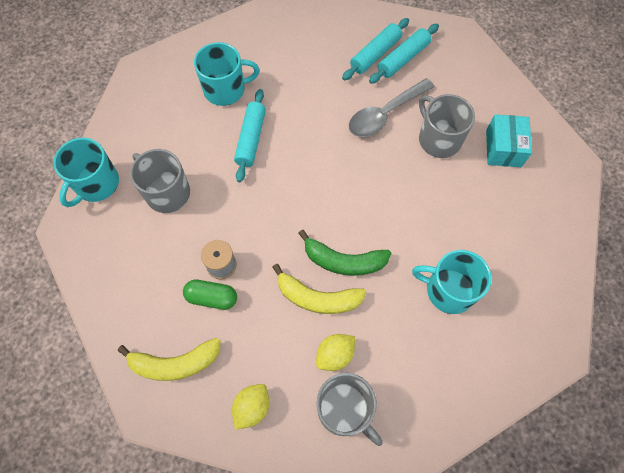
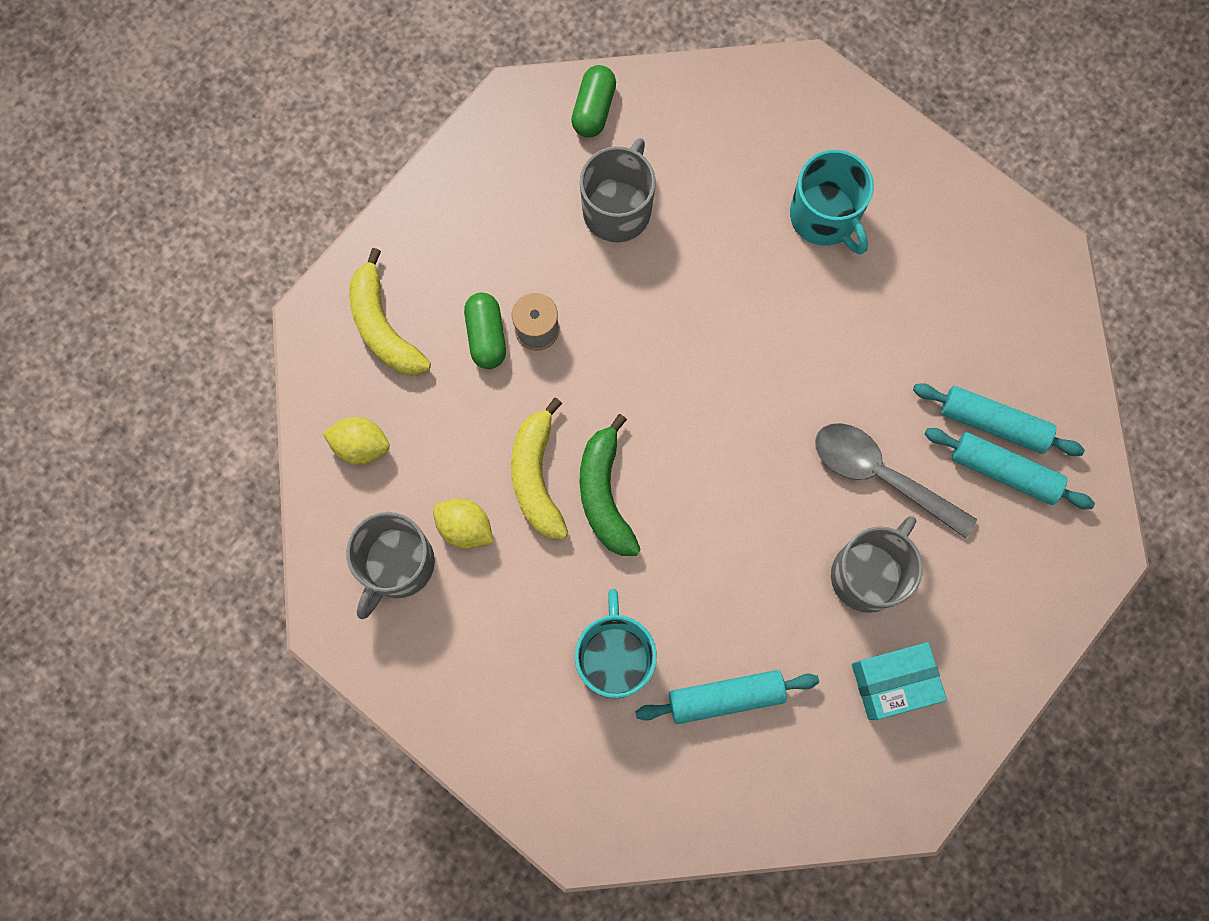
camera: 70 degrees right, 10 degrees up
(96, 184) = (594, 109): turquoise mug -> green capsule
(251, 139) = (752, 289): turquoise rolling pin -> turquoise rolling pin (725, 697)

